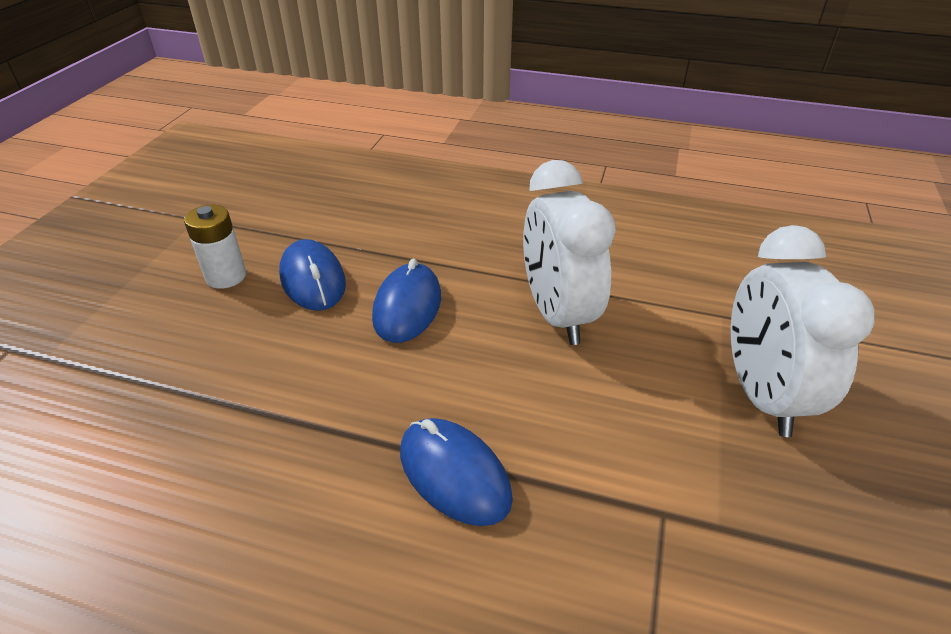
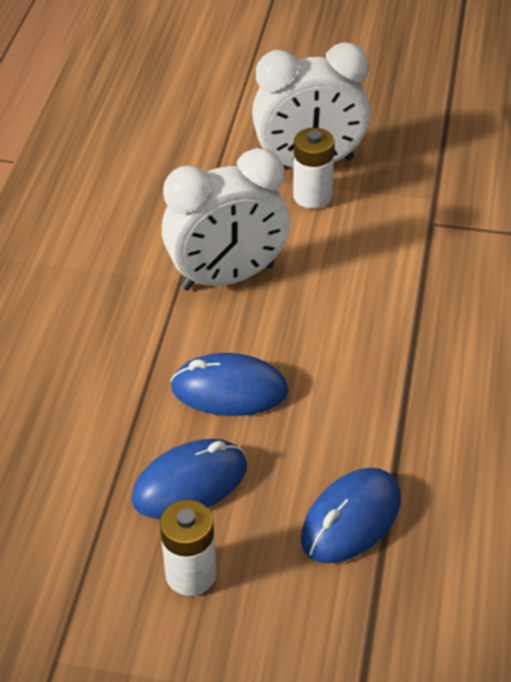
camera: 95 degrees left, 5 degrees up
(454, 474) = (428, 332): blue mouse -> blue mouse (351, 519)
(698, 391) = (312, 196): none -> white battery

